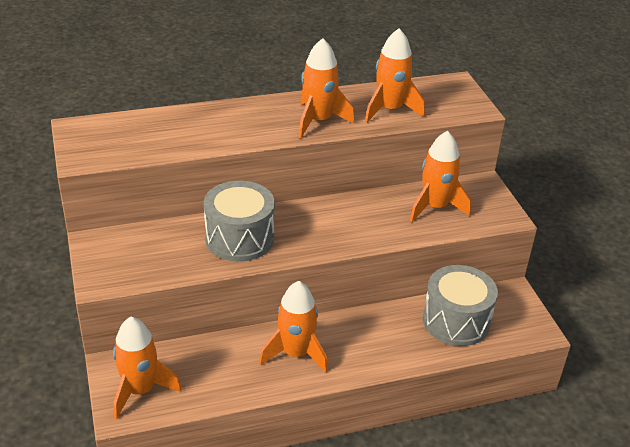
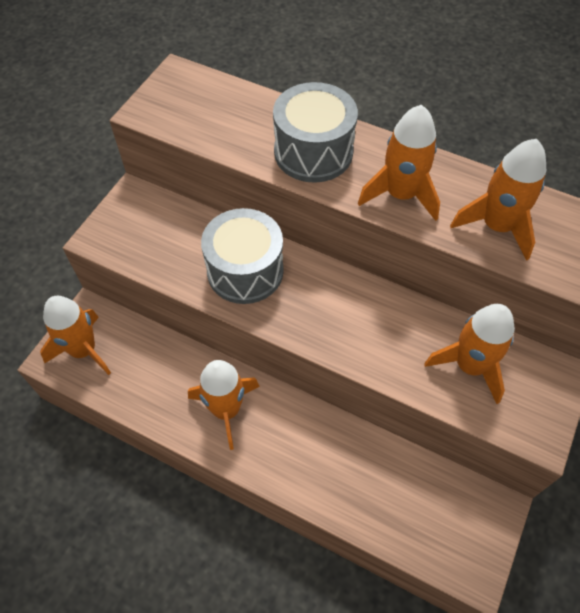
camera: 45 degrees right, 20 degrees up
(456, 321) = (402, 492): grey drum -> grey drum (313, 152)

